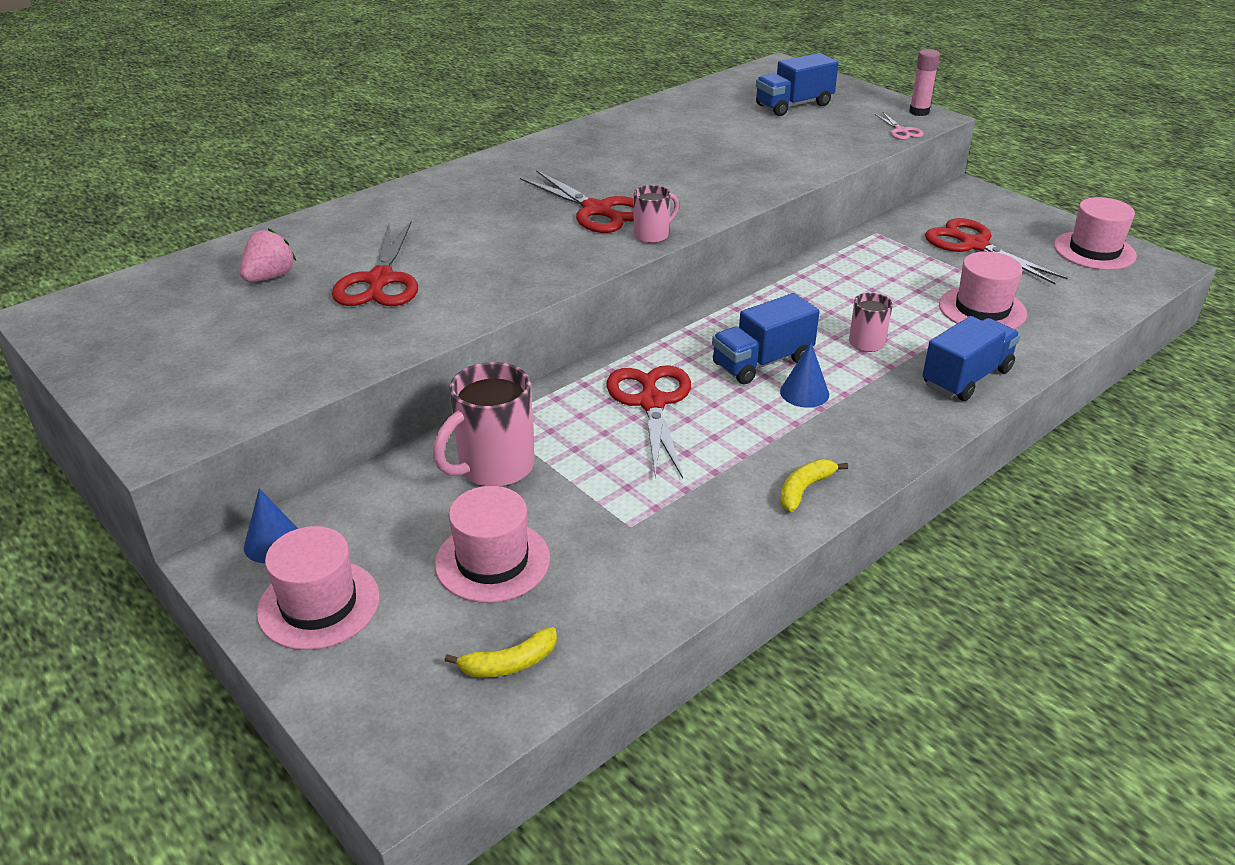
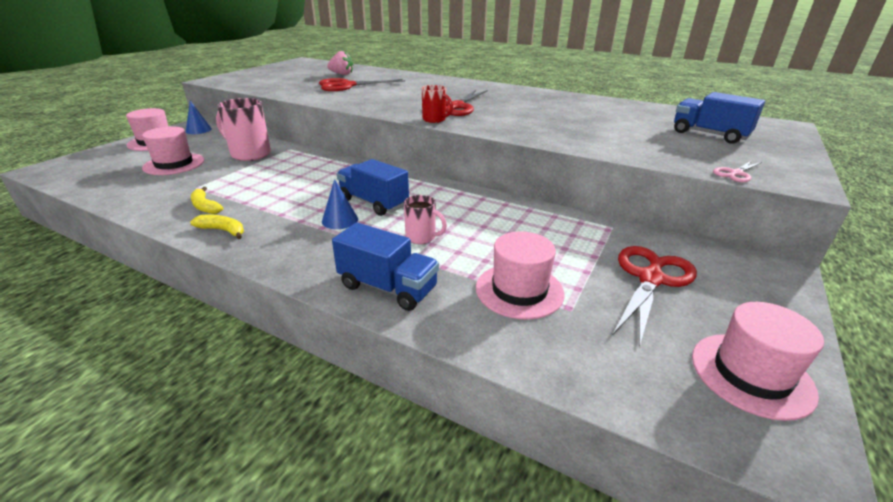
camera: 70 degrees right, 5 degrees down
(509, 663) = (97, 177): yellow banana -> yellow banana (205, 206)
(651, 402) = (315, 178): red scissors -> none
(652, 235) = (435, 120): pink mug -> red mug
(919, 112) = (801, 178): pink glue stick -> none

